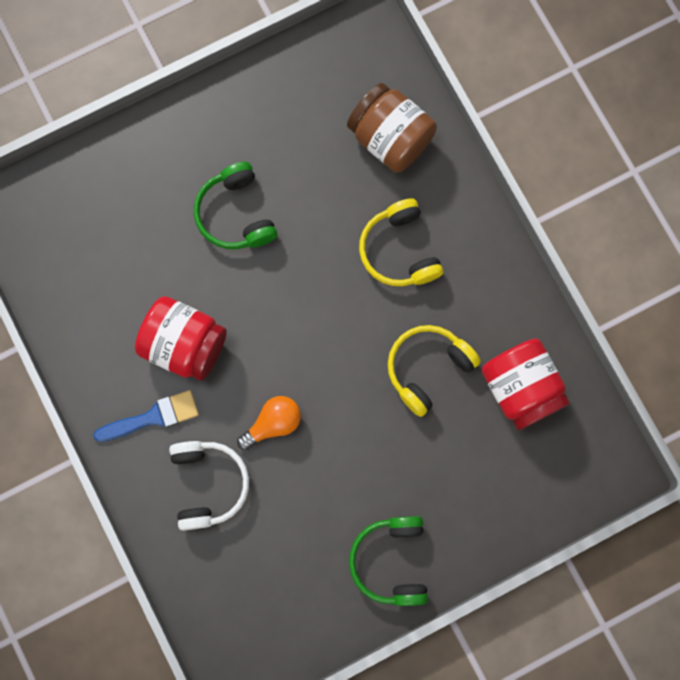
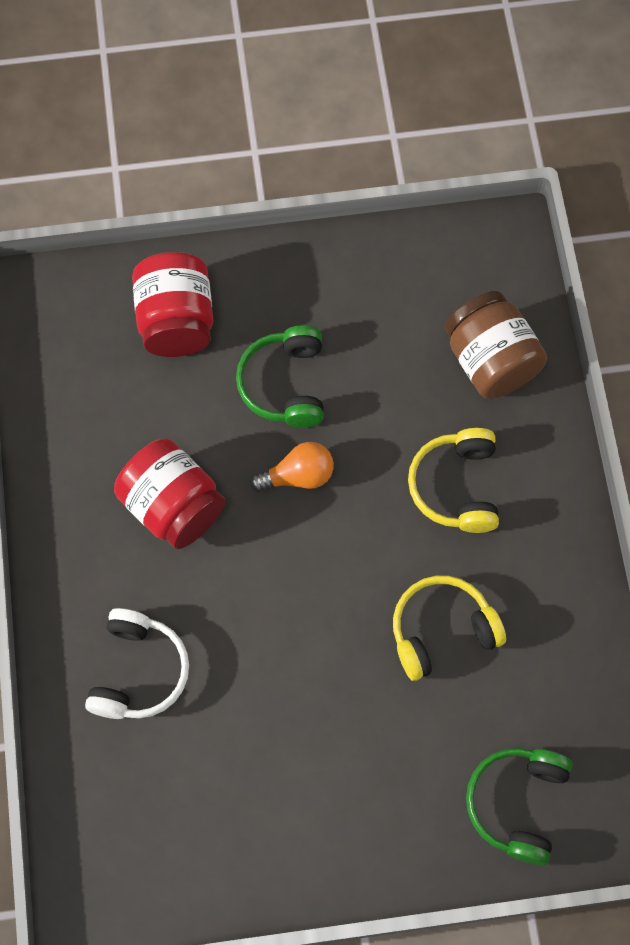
camera: 20 degrees right, 10 degrees down
(153, 417) = (106, 574): blue brush -> none
(273, 423) = (239, 629): orange light bulb -> orange light bulb (298, 476)
(391, 561) = (318, 839): green headphones -> green headphones (517, 803)
(521, 388) = (544, 692): red jar -> red jar (176, 321)

